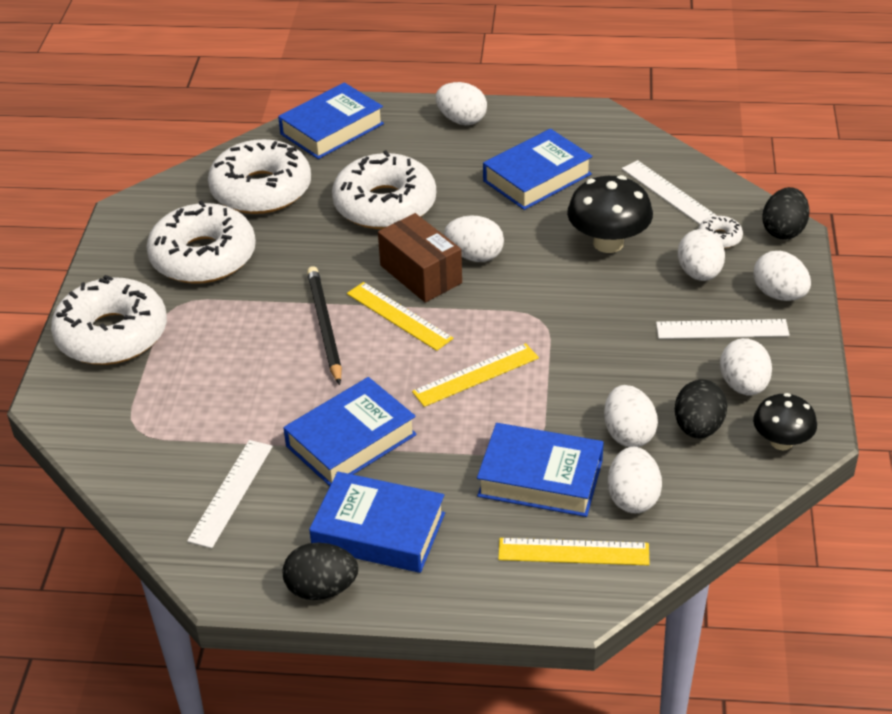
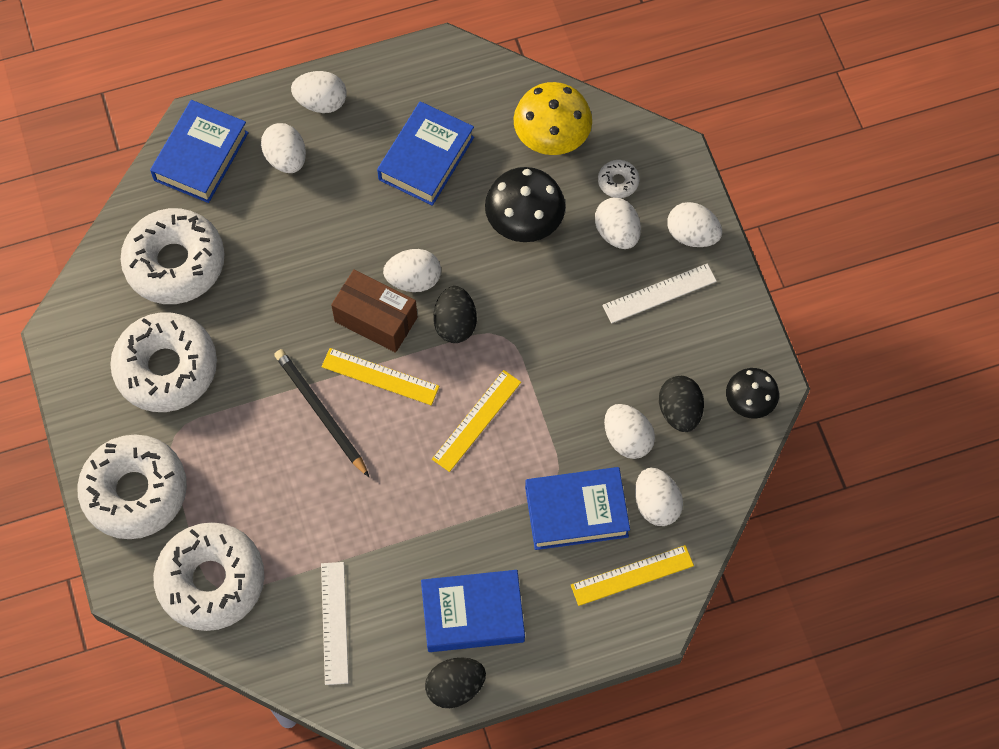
camera: 25 degrees left, 25 degrees up
(351, 440) = (406, 531): blue book -> none
(385, 205) = (302, 242): white donut -> white donut (211, 580)
(668, 192) = (551, 138): white ruler -> yellow mushroom
(743, 386) = (699, 351): white egg -> white egg (286, 158)
(783, 231) = (669, 154): black egg -> black egg (455, 323)

